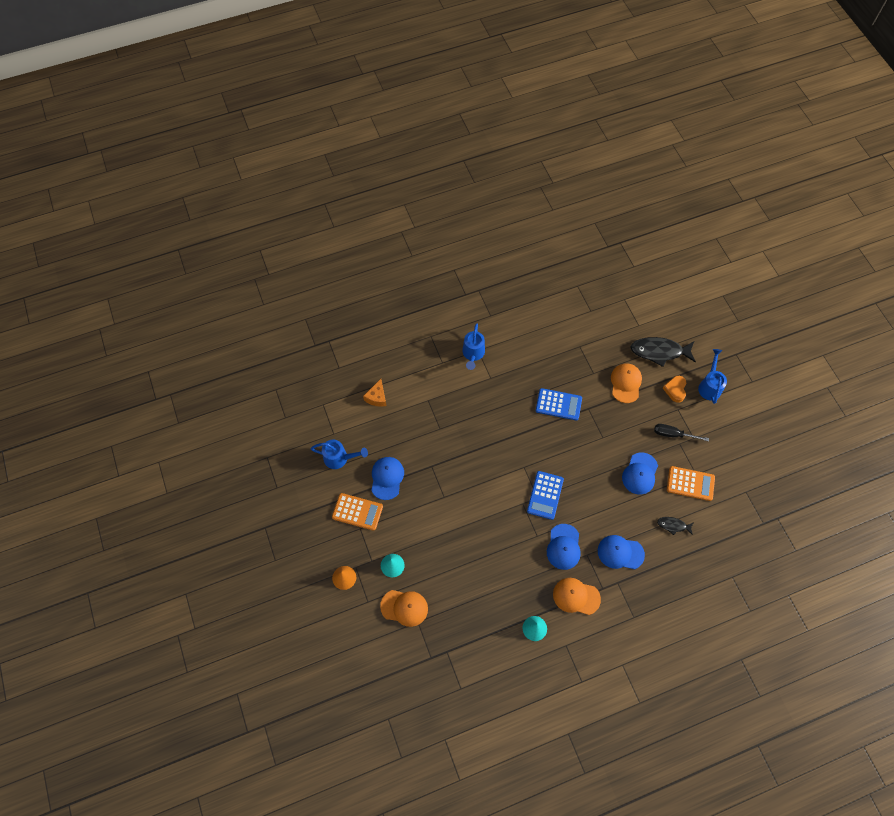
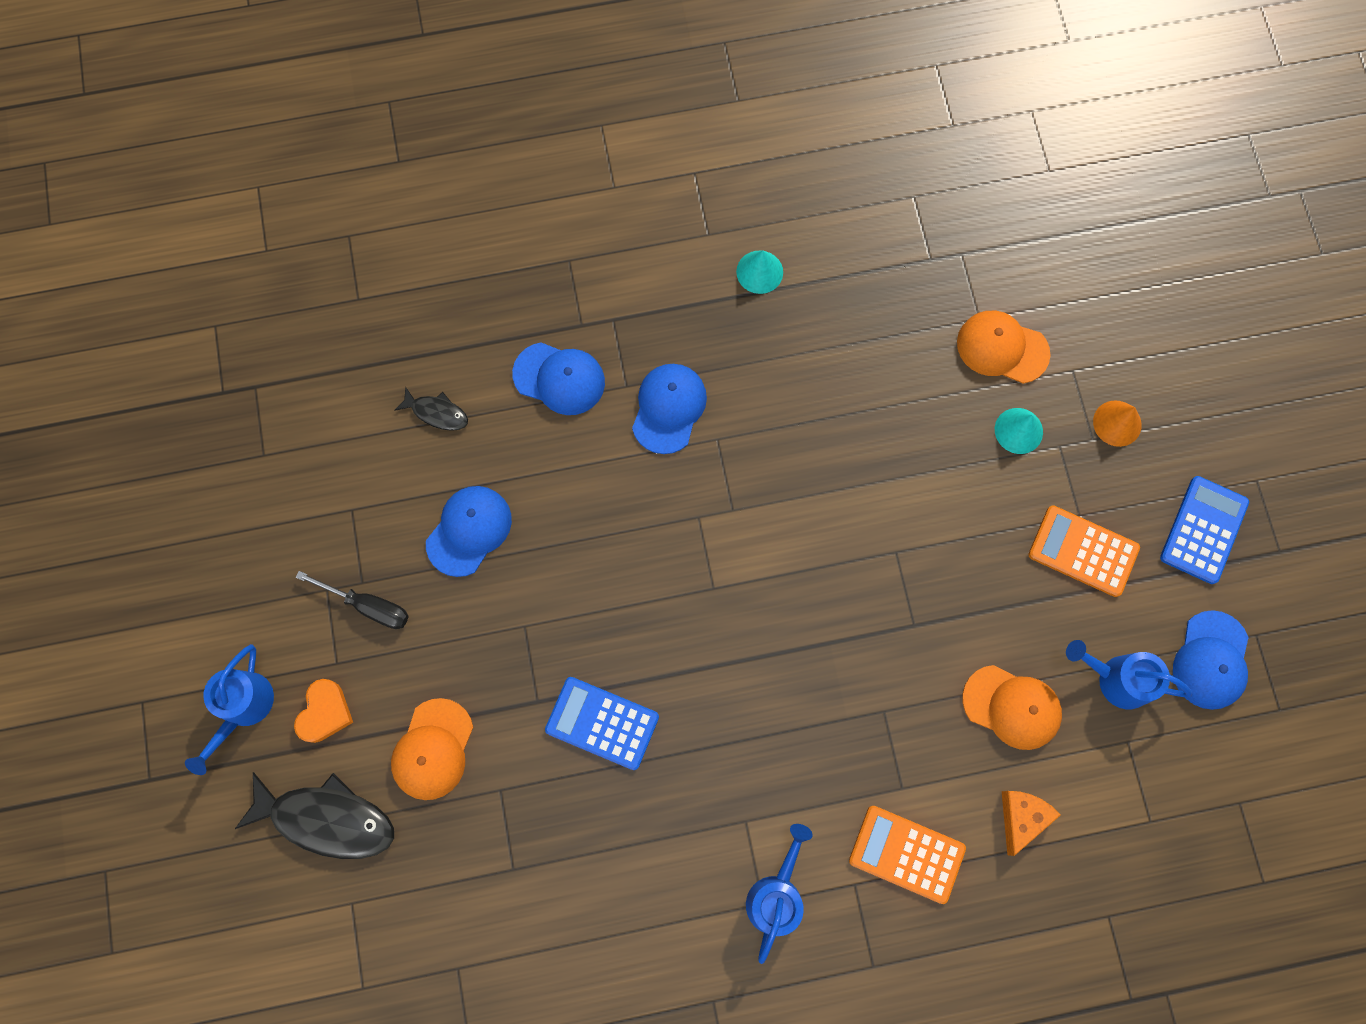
camera: 170 degrees left, 10 degrees up
(387, 478) = (1014, 615): blue cap -> blue cap (1211, 660)
(545, 495) = (682, 519): blue calculator -> blue calculator (1203, 530)
(576, 596) = (668, 313): orange cap -> orange cap (1012, 707)
(690, 483) = (371, 491): orange calculator -> orange calculator (906, 854)

